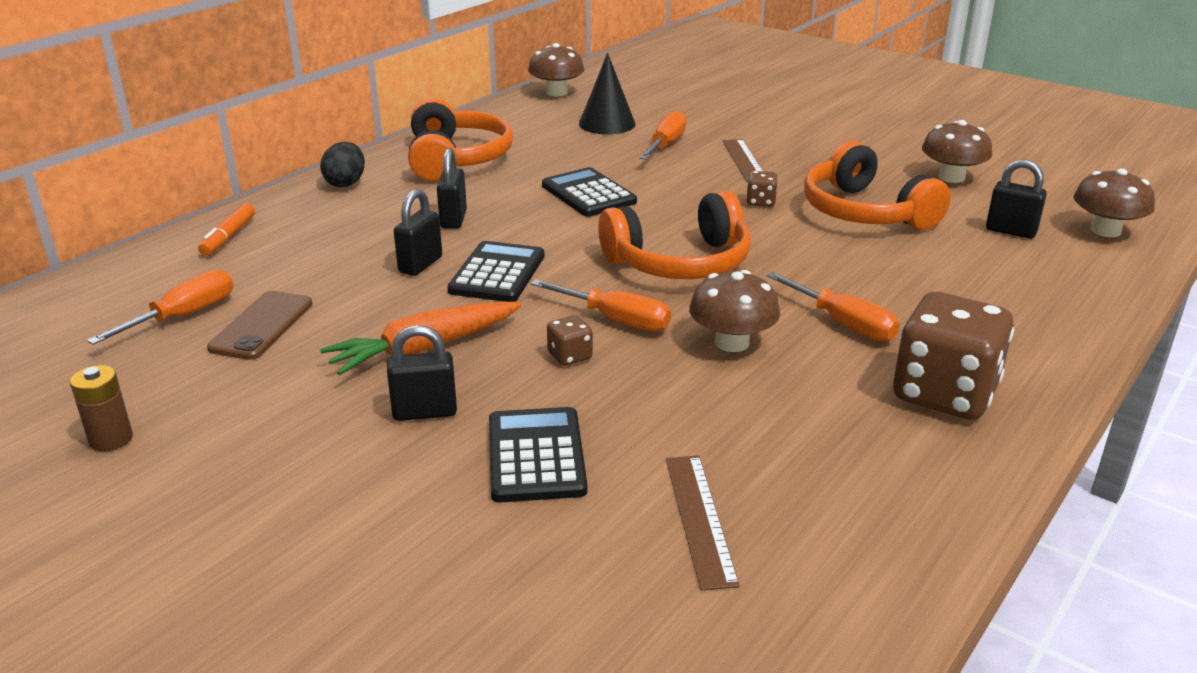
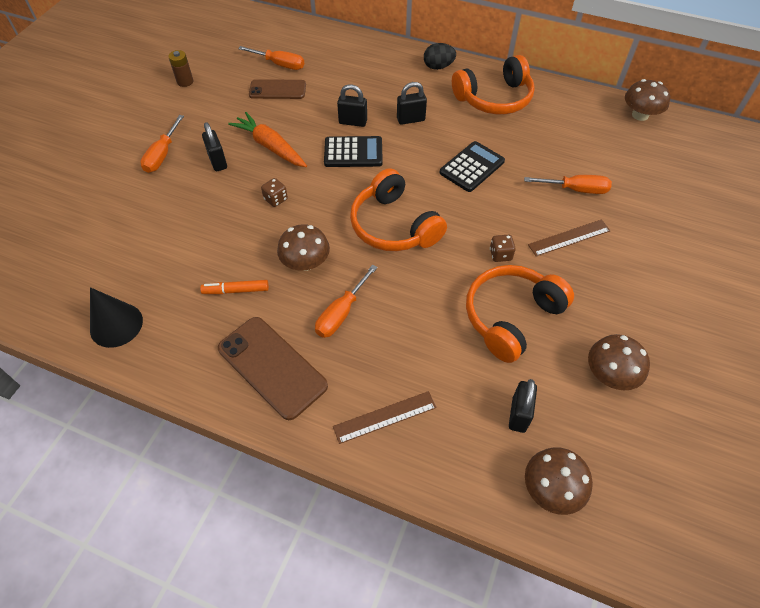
camera: 75 degrees right, 25 degrees up
(228, 236) = (358, 50): orange marker -> orange marker (236, 290)
(536, 456) = (190, 206): black calculator -> none
(607, 124) = (596, 152): black cone -> black cone (116, 325)
(615, 319) = (317, 209): orange screwdriver -> orange screwdriver (162, 155)
(699, 518) = (150, 270): brown ruler -> brown ruler (385, 417)
(944, 394) = (272, 367): brown dice -> brown phone

